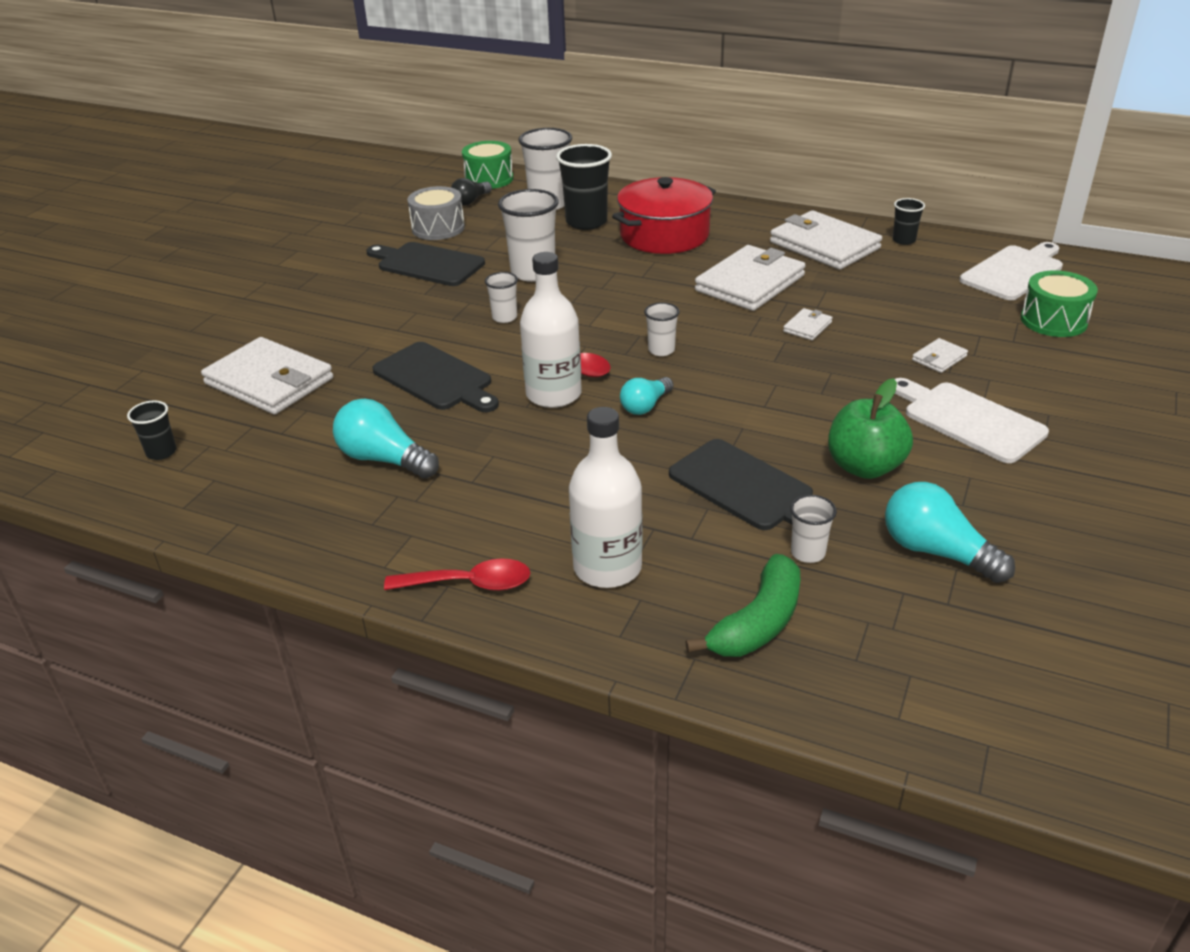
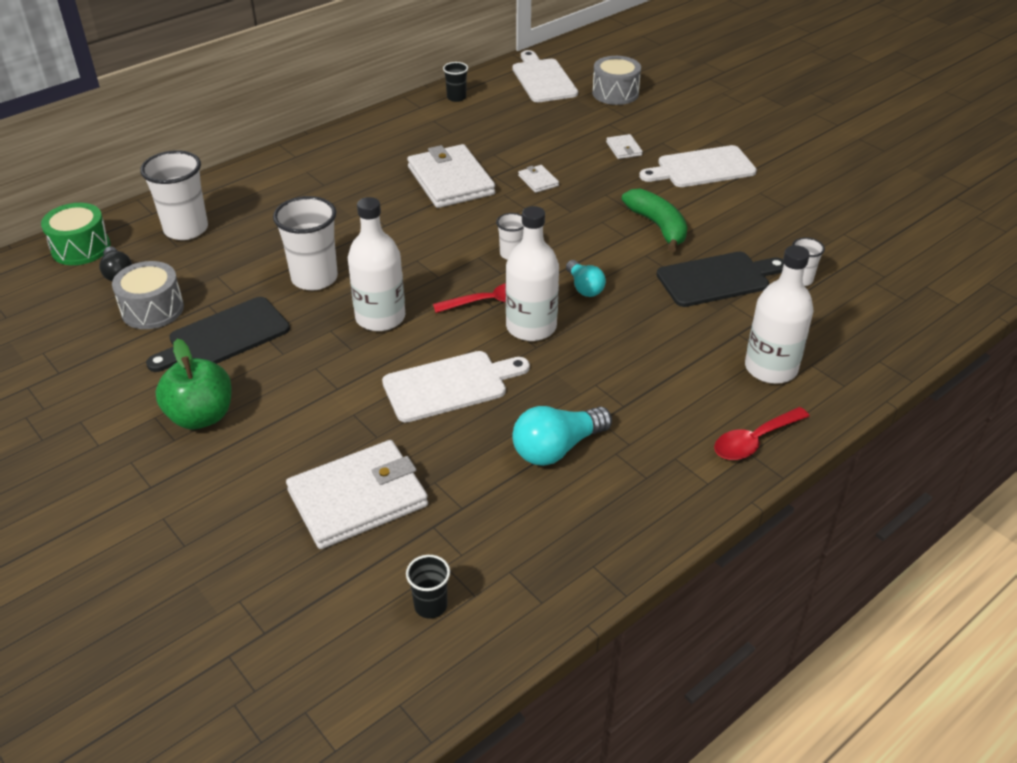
camera: 65 degrees left, 5 degrees up
(435, 378) = (450, 385): black cutting board -> white cutting board
(469, 584) = (754, 441): red spoon -> red spoon turned 150 degrees counterclockwise
(504, 317) = (380, 317): white cup -> white bottle
(586, 222) = (251, 221): black cup -> none
(664, 235) = (326, 191): red pot -> none
(758, 623) = (858, 323): green banana -> green banana (658, 226)
(824, 245) = (427, 129): white wallet -> none
(864, 467) = (725, 224): green apple -> green apple (201, 416)
(936, 552) = (825, 233): turquoise light bulb -> none
(1053, 320) = (615, 93): green drum -> grey drum

